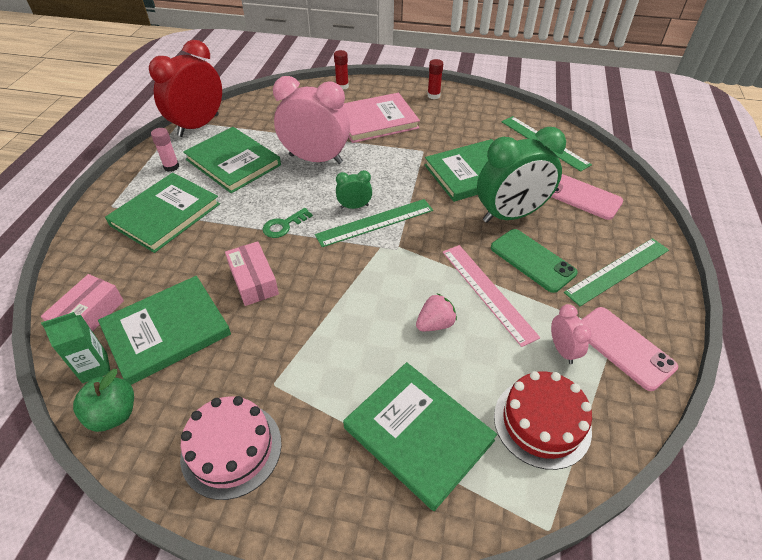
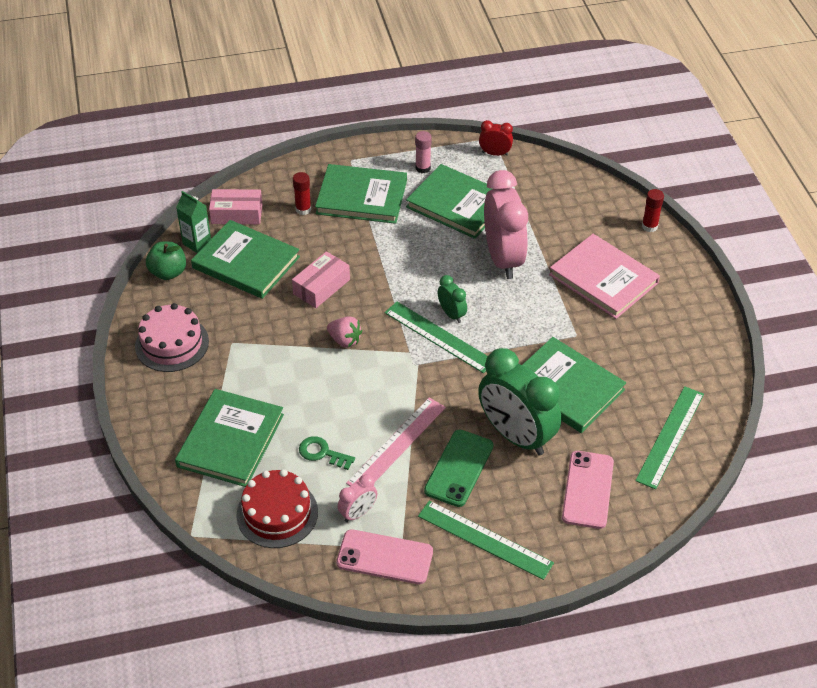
camera: 65 degrees right, 0 degrees up
(198, 125) = (495, 153): red clock -> red clock, size x0.46
(233, 162) = (457, 204): green book -> green book turned 75 degrees counterclockwise
(284, 225) = (395, 277): green key -> green key (322, 453)
(433, 95) = (693, 310): red glue stick -> red glue stick (303, 209)
(435, 324) = (340, 419): pink strawberry -> pink strawberry (345, 340)
(623, 347) = (384, 557): pink phone -> pink phone turned 75 degrees clockwise

